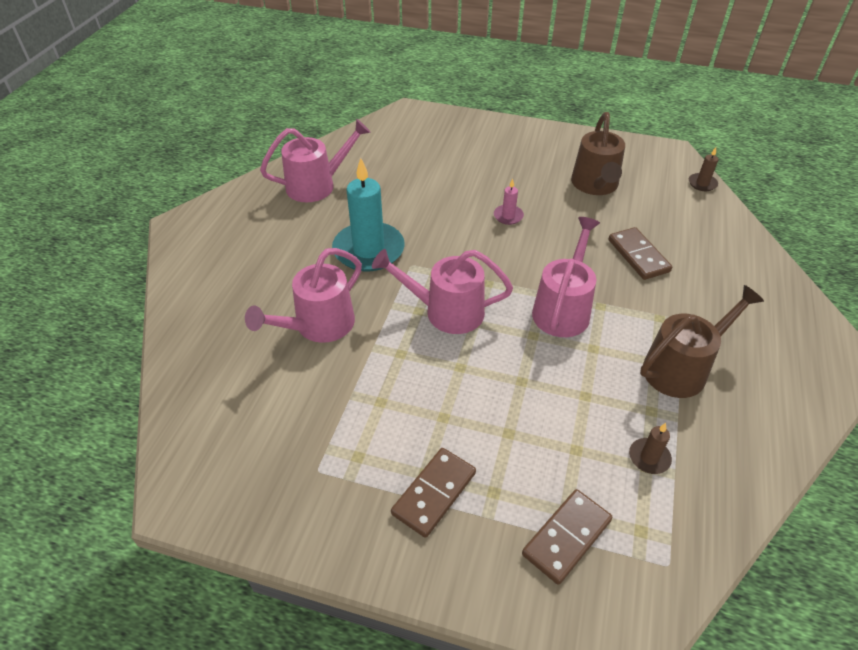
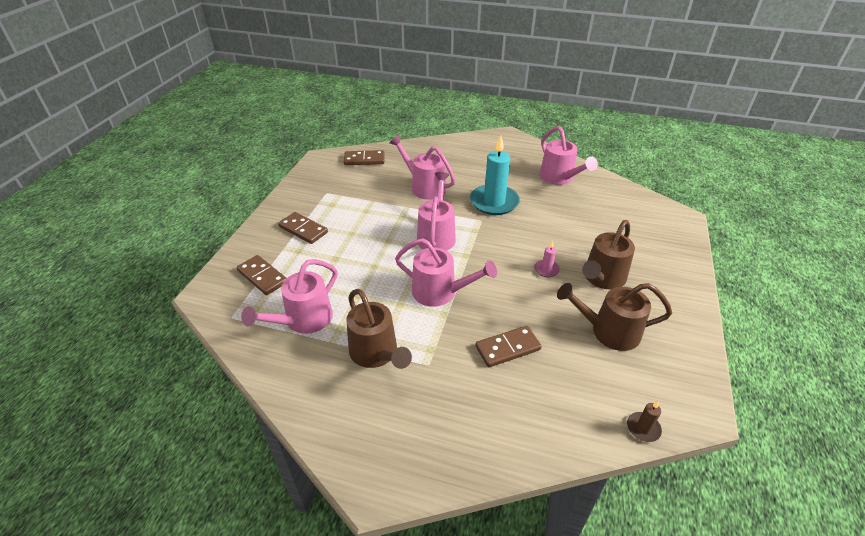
camera: 90 degrees right, 5 degrees down
(208, 417) = (364, 160): none -> brown domino
(518, 178) = (602, 278): none -> brown watering can
(649, 457) = (303, 320): brown candle -> pink watering can

